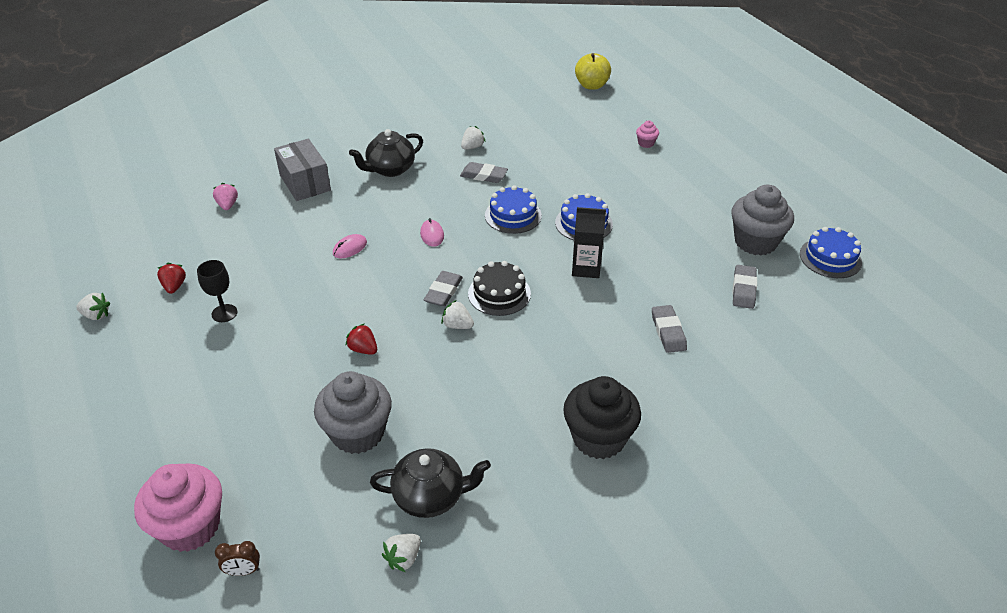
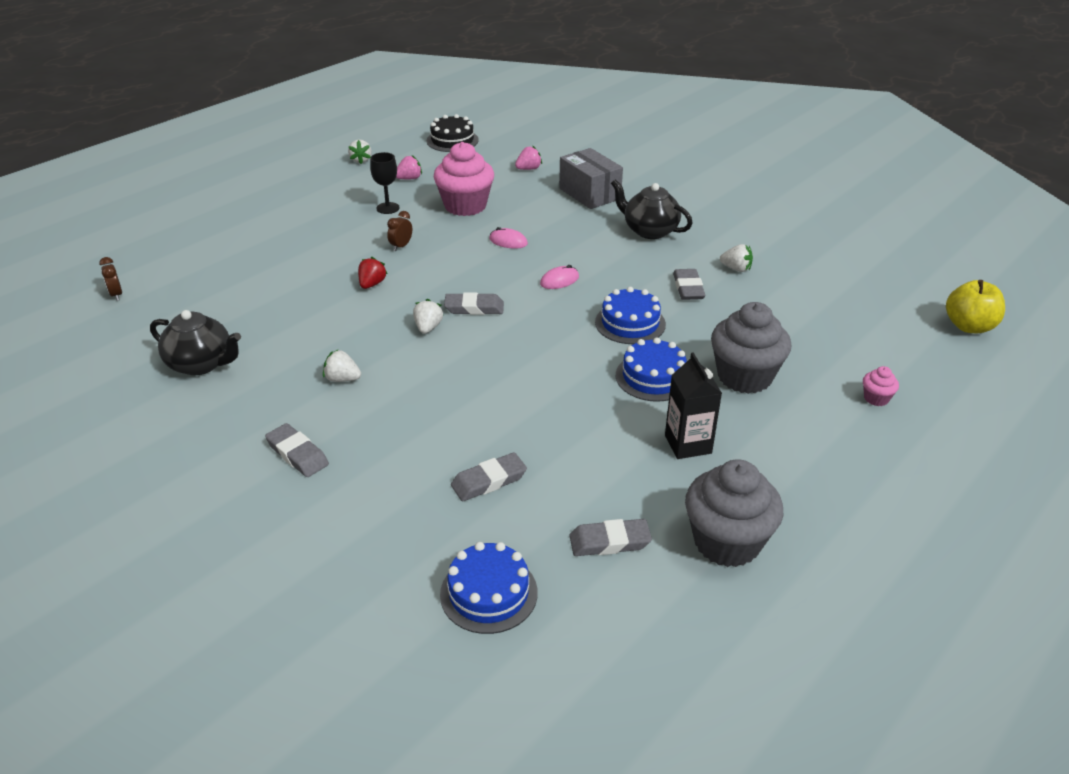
camera: 70 degrees right, 5 degrees down
(174, 286) = (409, 178): red strawberry -> pink strawberry
(190, 526) = (156, 261): pink cupcake -> pink cupcake (465, 206)
(305, 183) = (589, 193): grey box -> grey box turned 75 degrees counterclockwise
(308, 317) = (401, 246): none -> brown clock
(358, 433) = (267, 308): grey cupcake -> grey cupcake (744, 377)
(403, 558) = (132, 366): white strawberry -> white strawberry (342, 379)
(430, 496) = (201, 364): black teapot -> black teapot turned 45 degrees counterclockwise
(499, 293) = (490, 342): black cake -> black cake (452, 140)
(586, 268) = (569, 394): black carton -> black carton (688, 444)
(598, 438) = (297, 454): black cupcake -> grey eraser
(830, 258) = (747, 637): blue cake -> blue cake (488, 593)

